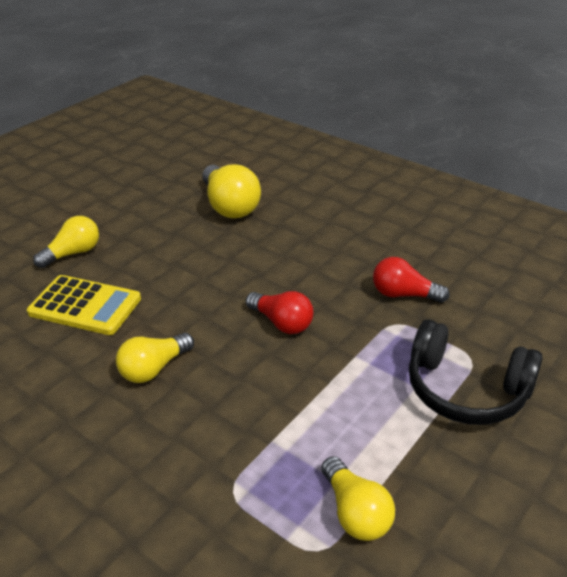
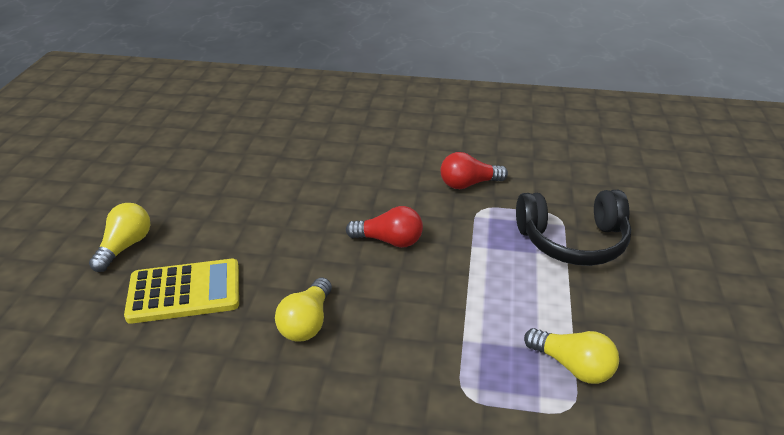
camera: 30 degrees left, 0 degrees up
(229, 206) = (254, 154): yellow light bulb -> none

